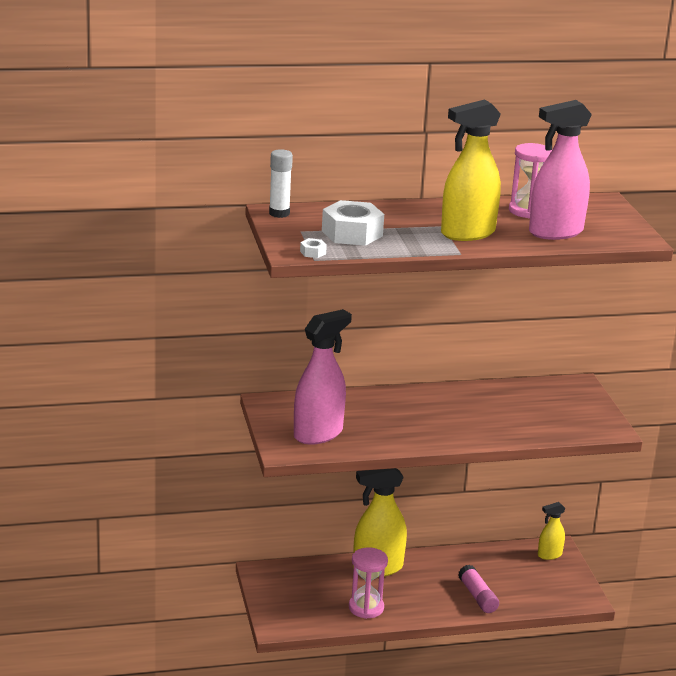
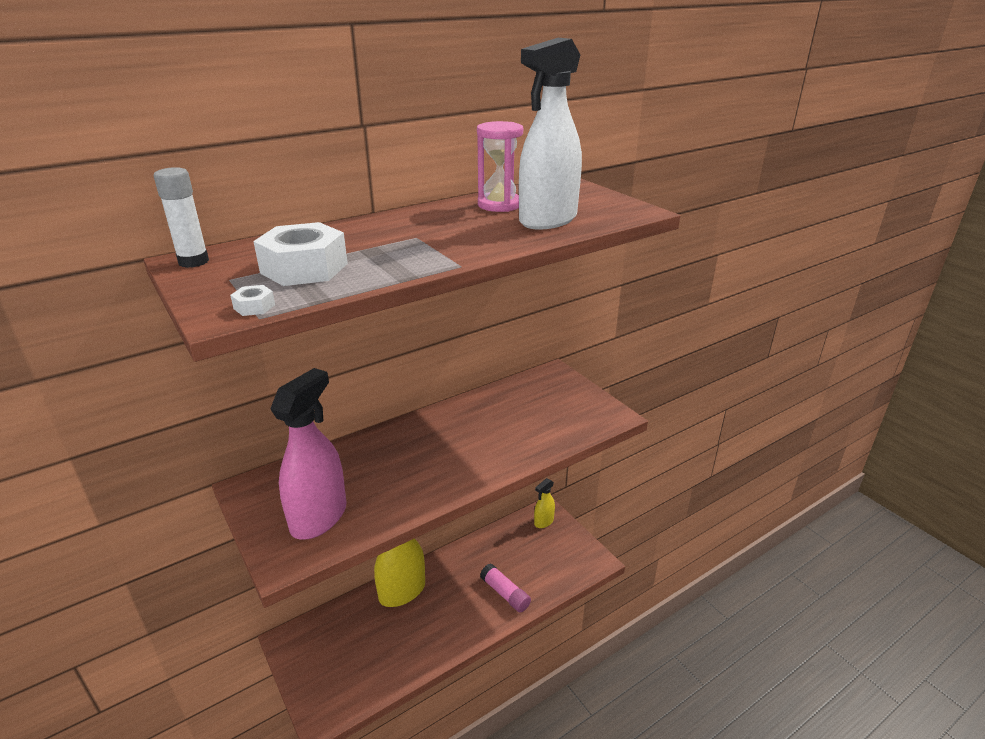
camera: 20 degrees left, 5 degrees up
(366, 608) = (407, 650): pink hourglass -> none
(467, 233) = (452, 240): yellow spray bottle -> none
(555, 232) = (547, 220): pink spray bottle -> white spray bottle

